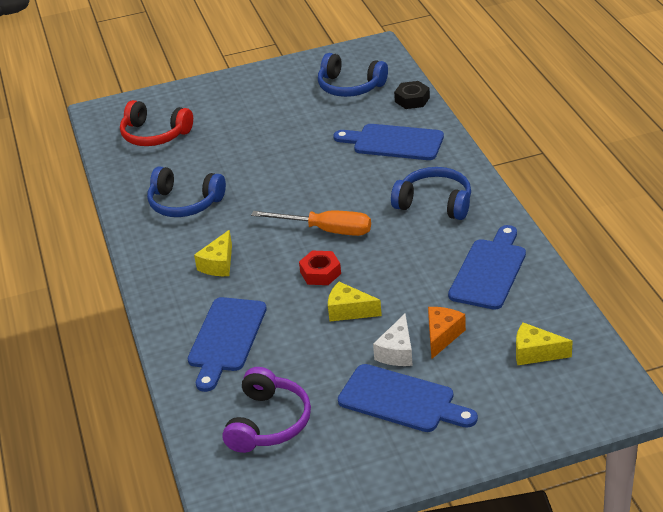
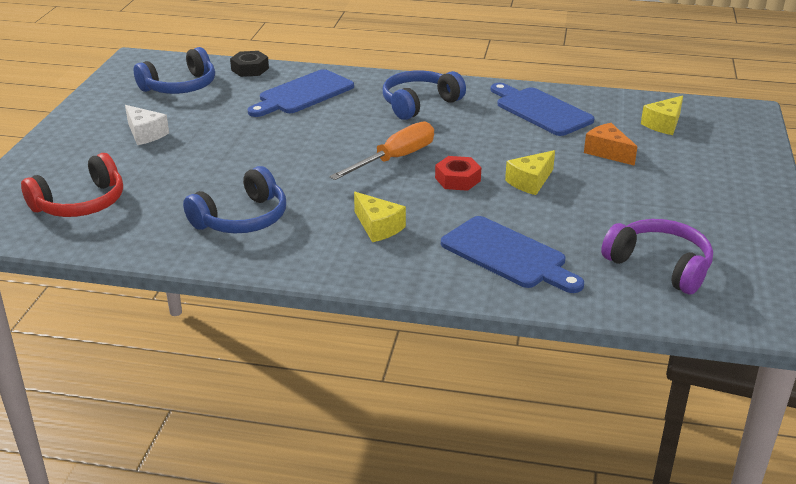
camera: 65 degrees left, 5 degrees down
(397, 352) = (611, 177): white cheese -> white cheese (145, 134)
(401, 400) = (679, 193): blue cutting board -> none

